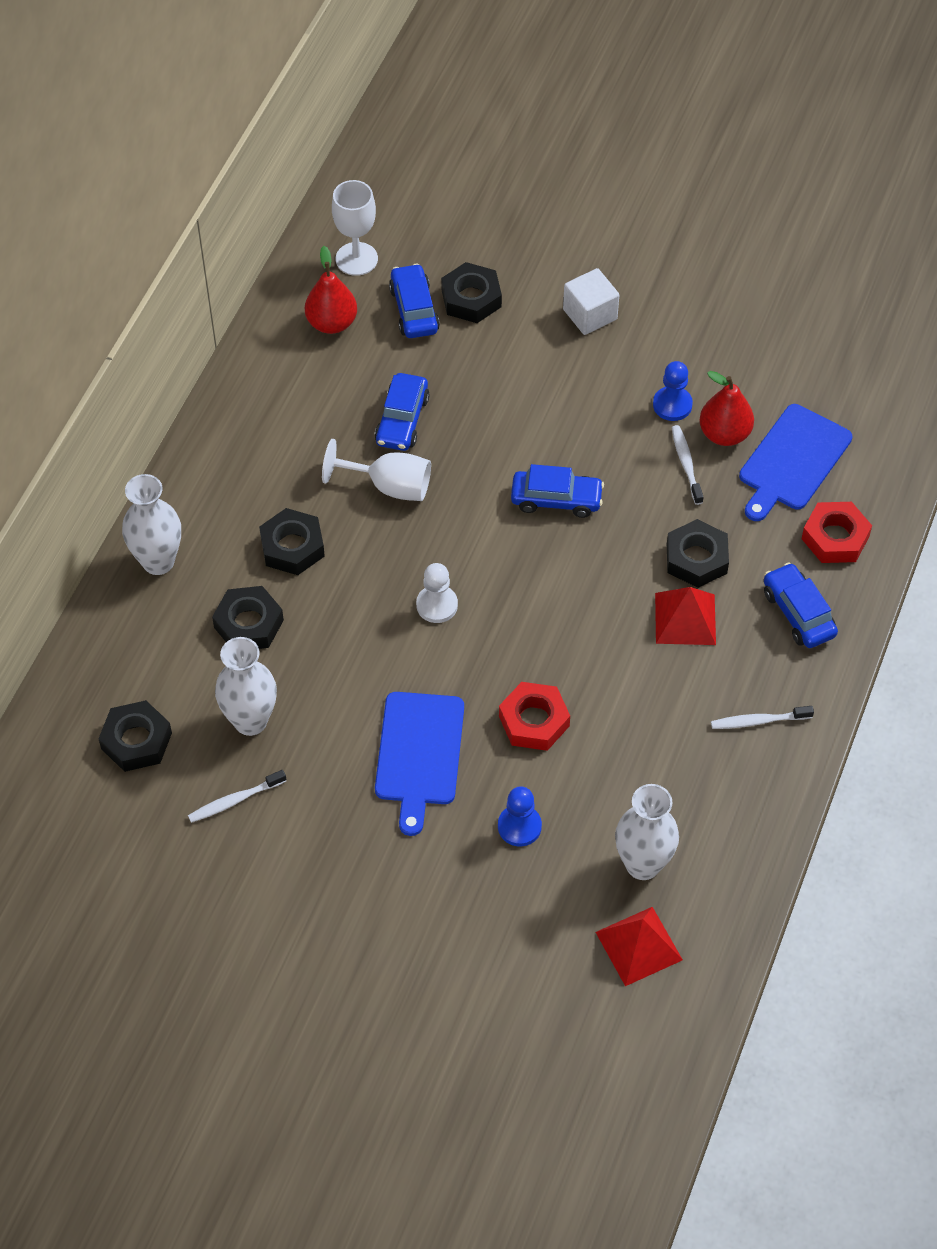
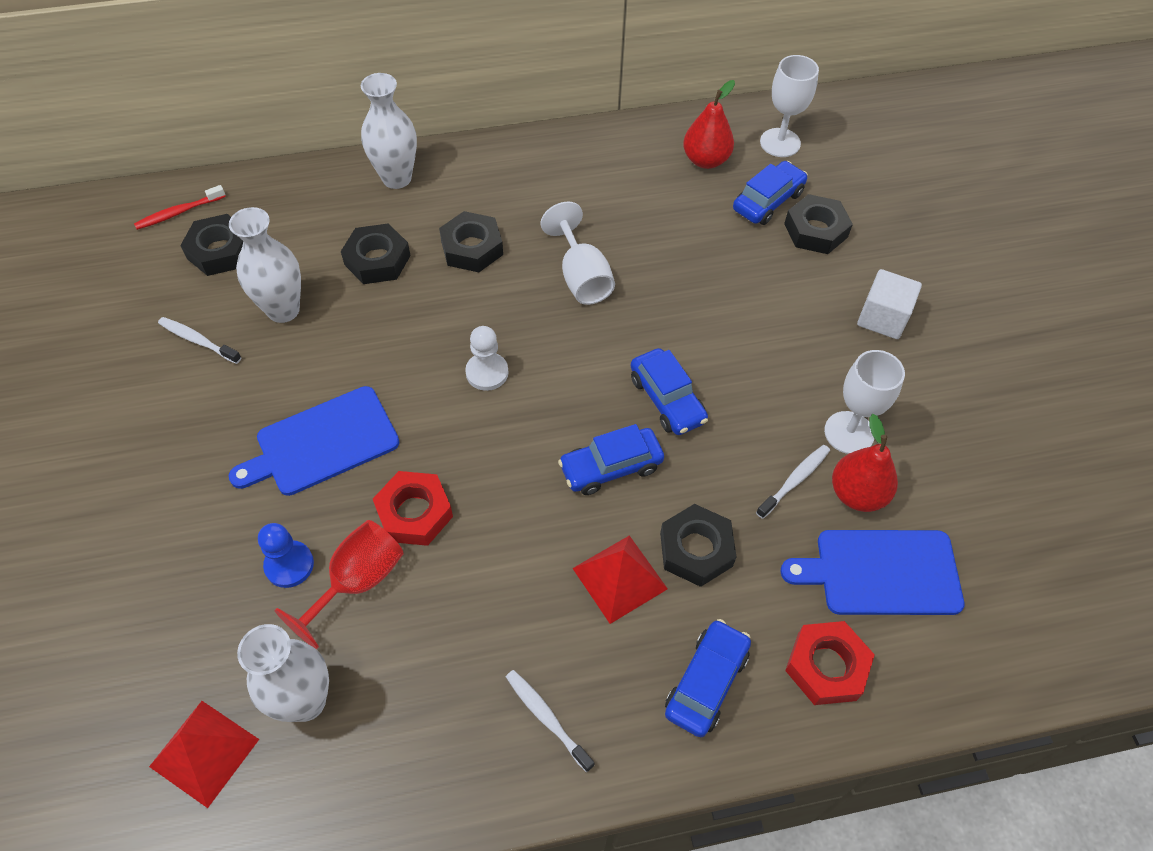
camera: 55 degrees right, 0 degrees up
(56, 754) = (179, 212): none -> red toothbrush
(402, 420) = (654, 250): blue car -> blue car (611, 467)
(567, 787) = (357, 582): none -> red goblet
(672, 405) = (849, 433): blue pawn -> white goblet

